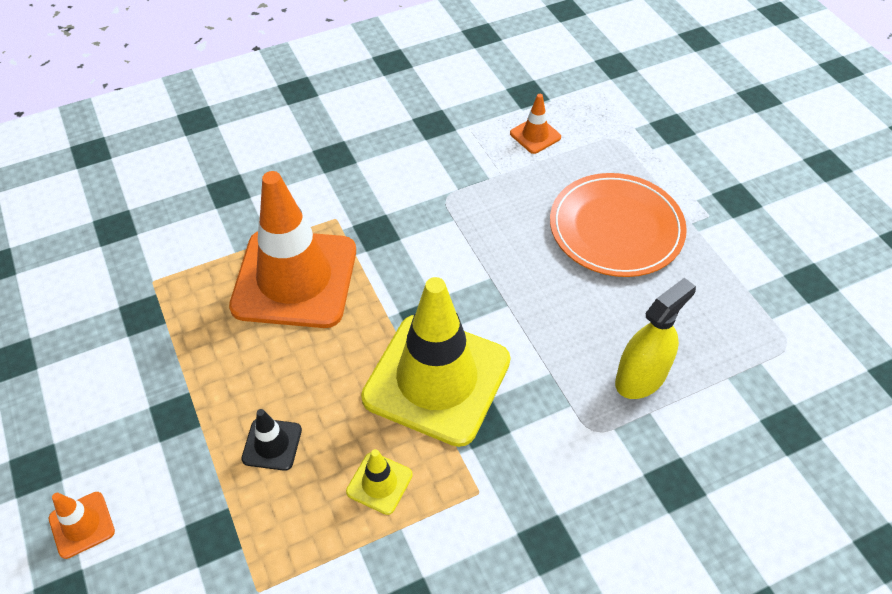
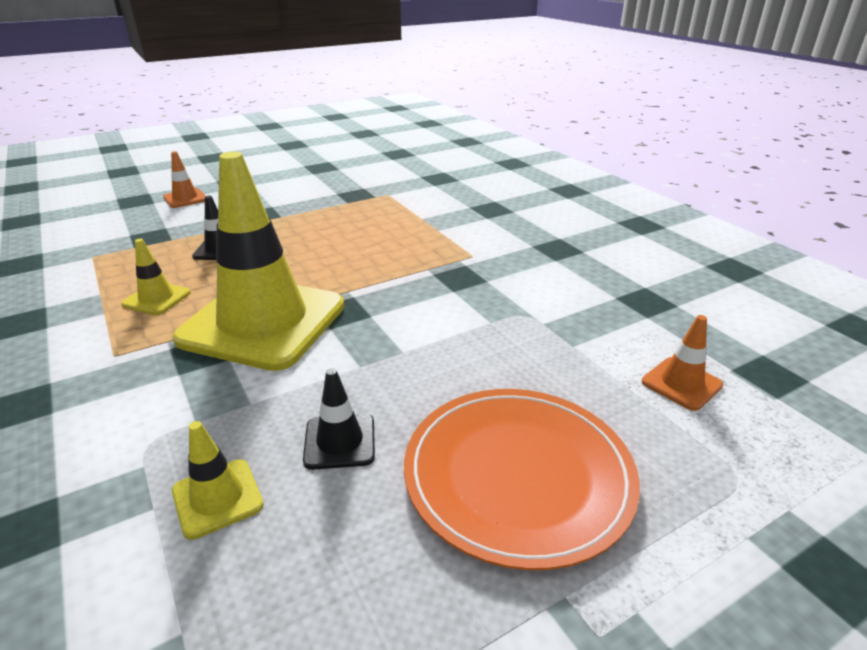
camera: 85 degrees right, 20 degrees down
(295, 279) = (393, 243): orange traffic cone -> none
(589, 315) = (340, 441): none -> black traffic cone
(640, 377) = (217, 498): yellow spray bottle -> yellow traffic cone

